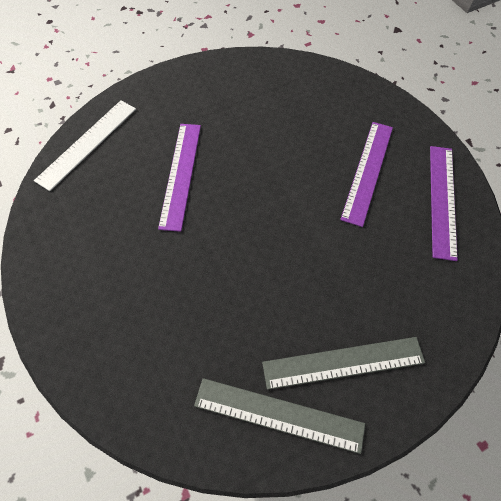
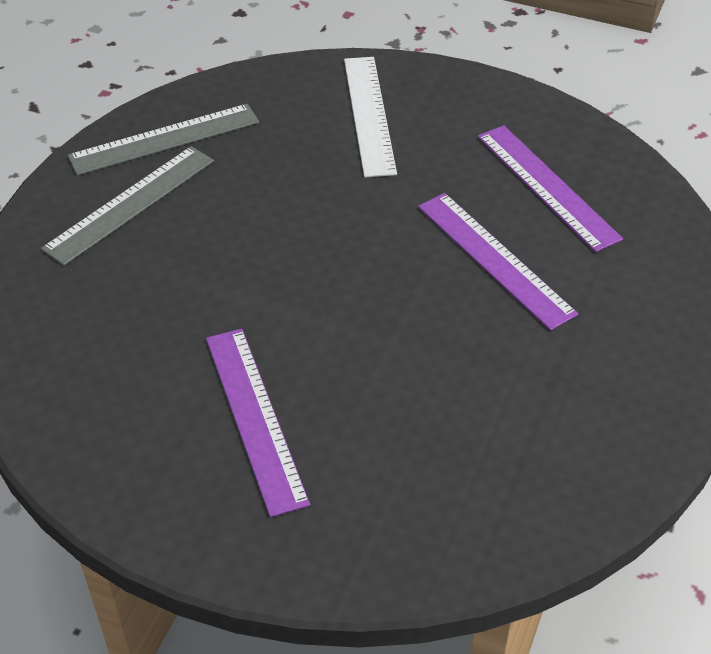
camera: 140 degrees right, 15 degrees down
(87, 143) = (650, 221): white ruler -> white ruler (369, 115)
(442, 200) = (116, 444): purple ruler -> purple ruler (547, 186)

